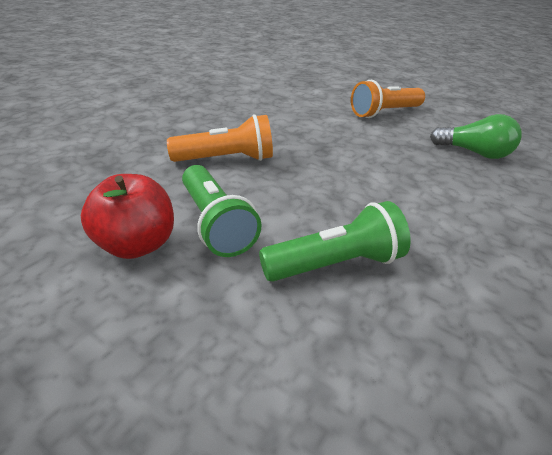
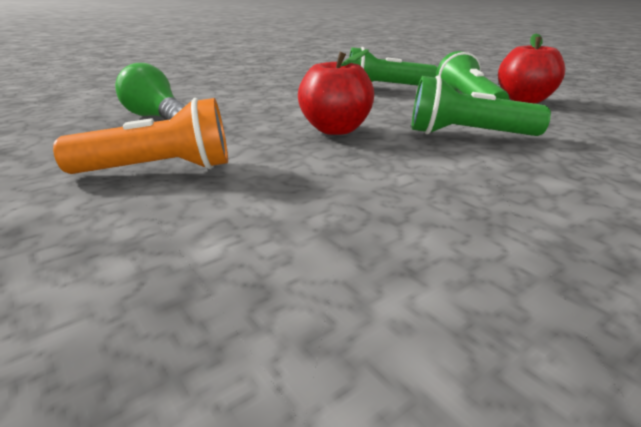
camera: 160 degrees left, 10 degrees down
(226, 159) = (468, 134): orange flashlight -> green flashlight
(327, 153) = (335, 130): none -> red apple

